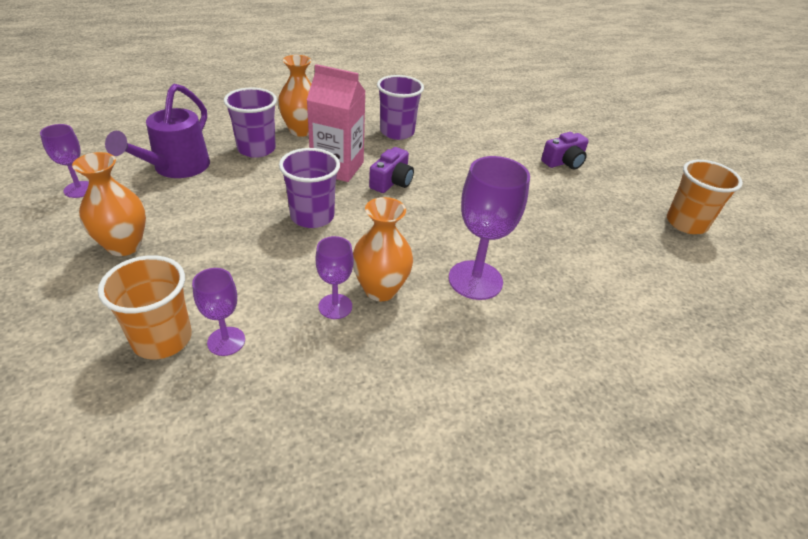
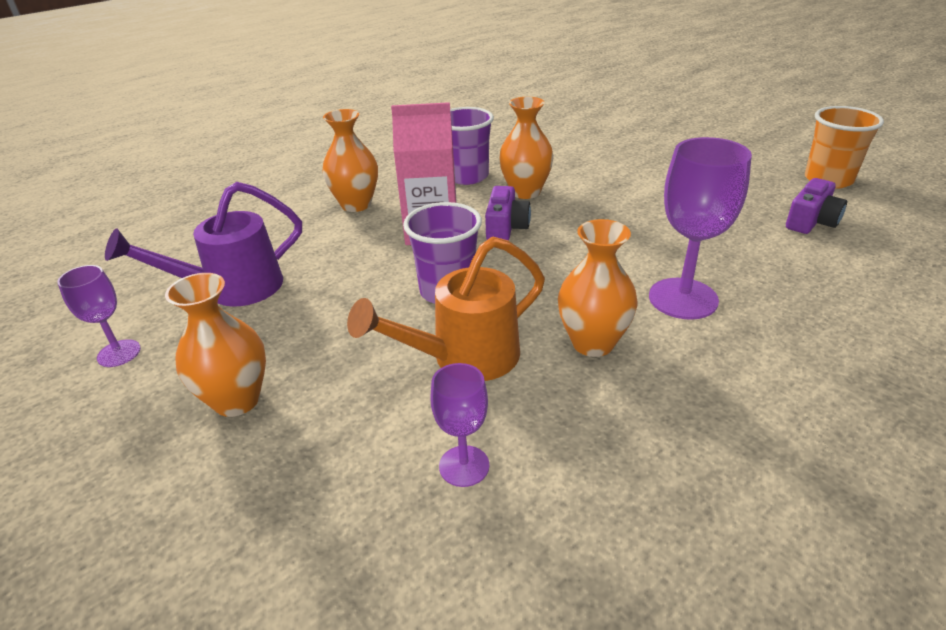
camera: 15 degrees left, 5 degrees down
(162, 339) = (380, 494): orange cup -> none
(176, 168) = (233, 289): purple watering can -> purple watering can turned 60 degrees clockwise
(256, 149) = (318, 239): purple cup -> none
(285, 269) = (465, 358): none -> orange watering can
(335, 306) = (558, 379): purple goblet -> none
(430, 158) = (525, 192): none -> orange vase
(564, 162) = (664, 157): purple camera -> purple camera (811, 221)

